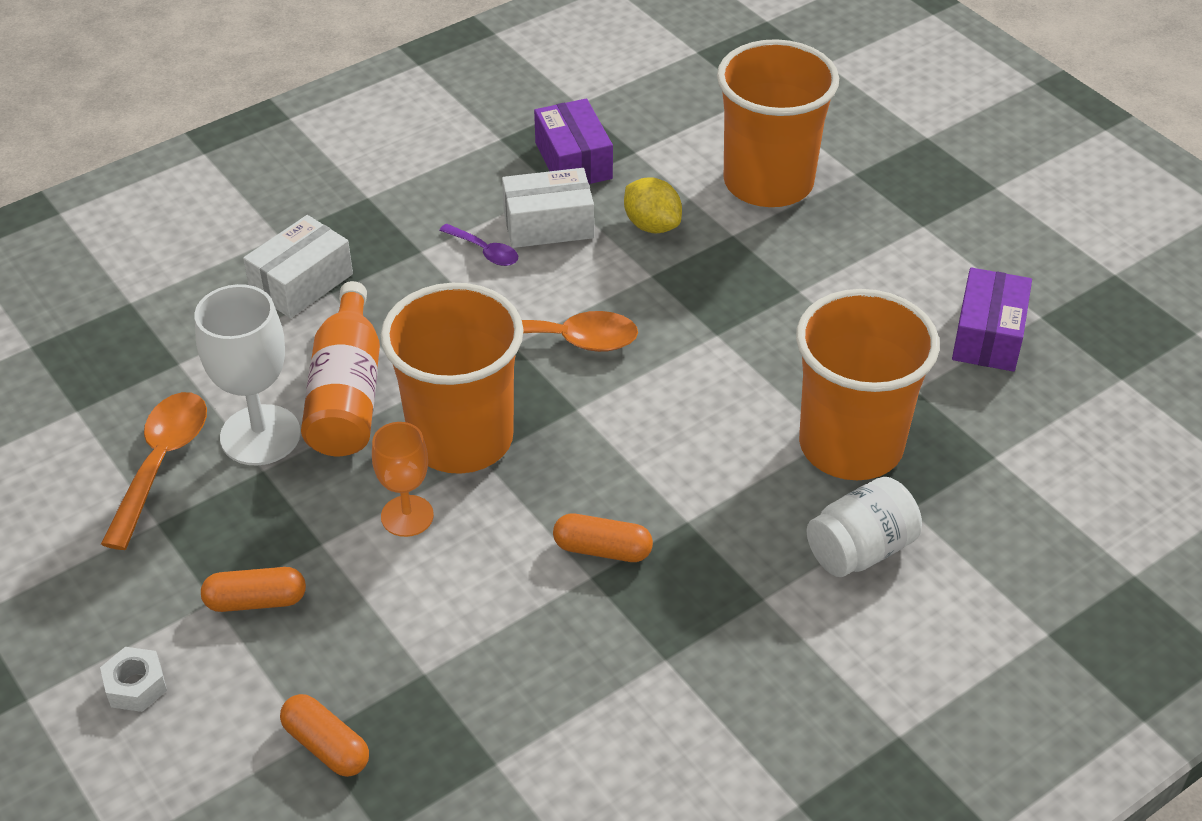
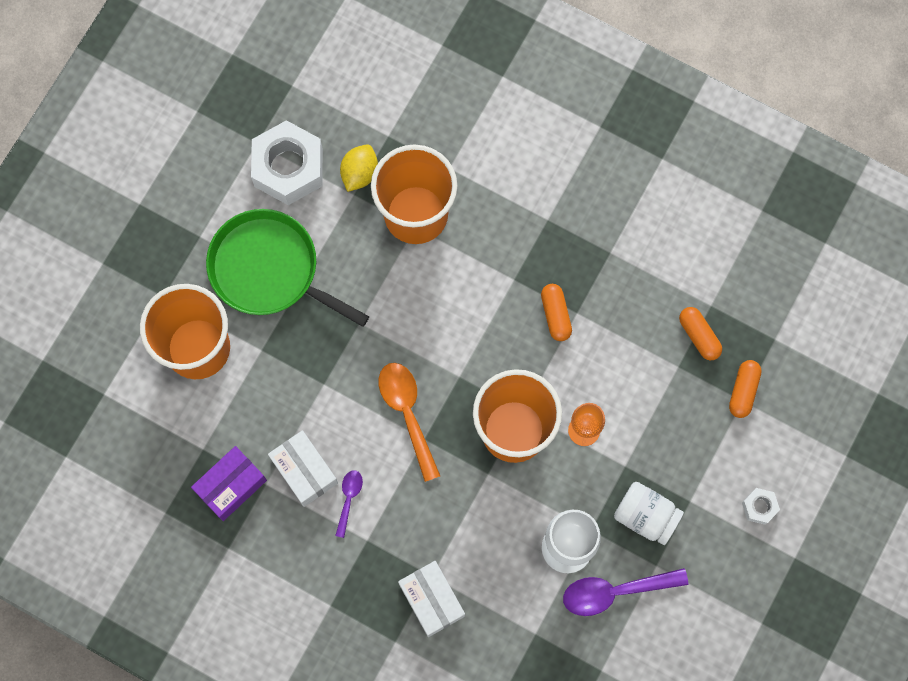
camera: 115 degrees left, 30 degrees up
(161, 463) = (615, 591): orange spoon -> purple spoon
(256, 601) = (679, 478): orange capsule -> orange capsule (699, 336)
(301, 283) = (432, 600): white box -> white box turned 45 degrees clockwise
(347, 394) = (511, 516): orange bottle -> none
(652, 225) = (275, 404): yellow lemon -> yellow lemon (359, 173)
(842, 273) = (269, 269): none -> green pan
(860, 550) = (491, 183): white jar -> white jar (645, 516)
(988, 336) = (288, 167): purple box -> white nut

